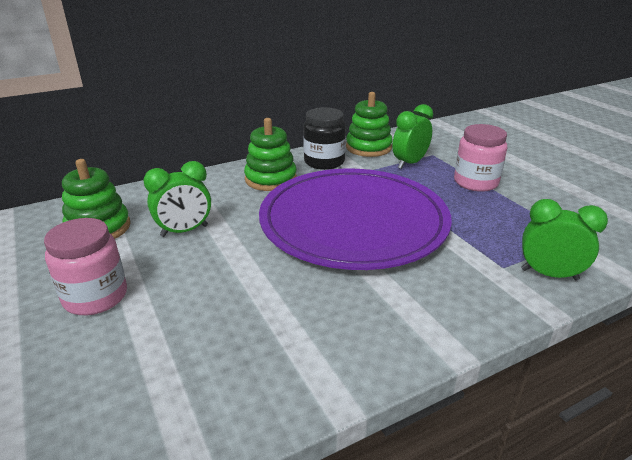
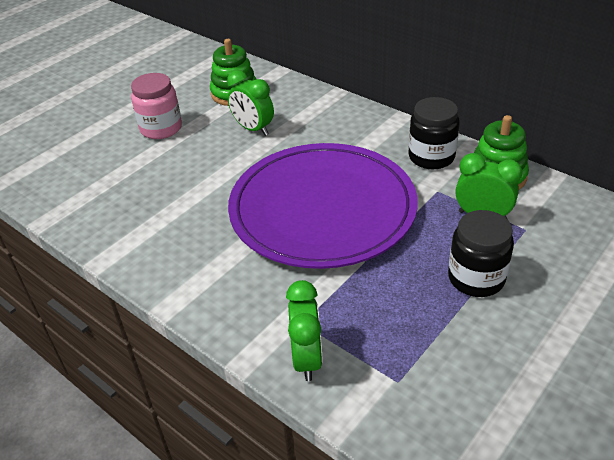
camera: 70 degrees right, 10 degrees up
(270, 179) = (367, 138): green stacking toy -> none
(475, 182) = (476, 278): pink jar -> black jar

